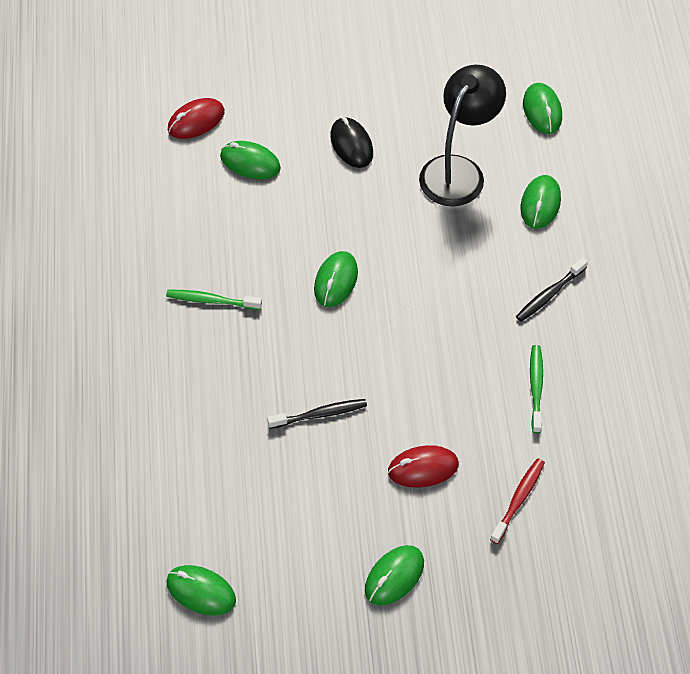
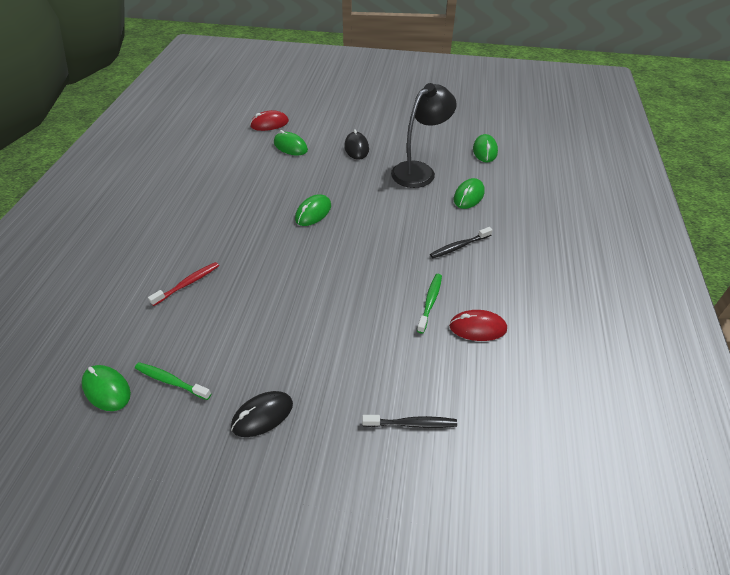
camera: 15 degrees right, 10 degrees down
(212, 301) = (227, 208): green toothbrush -> green toothbrush (171, 381)
(319, 414) = (262, 287): black toothbrush -> black toothbrush (411, 424)
(394, 576) = (262, 415): green mouse -> black mouse
(423, 468) = (322, 338): red mouse -> red mouse (477, 327)
(518, 500) = (388, 379): red toothbrush -> red toothbrush (187, 284)

